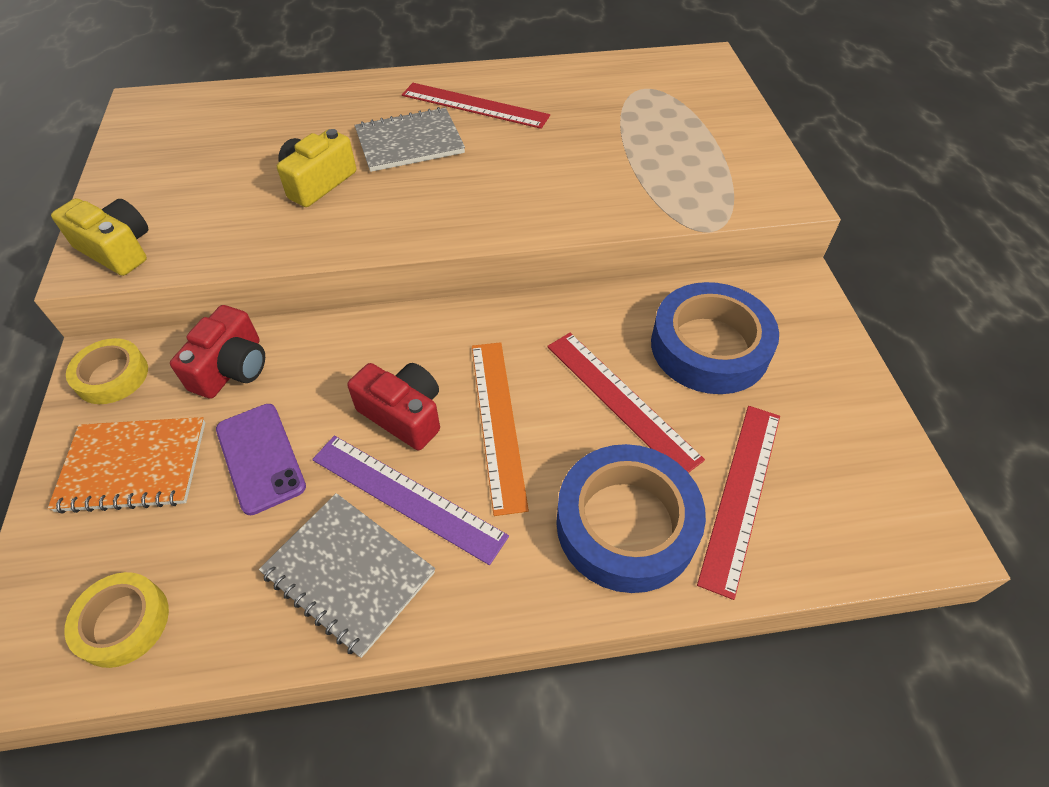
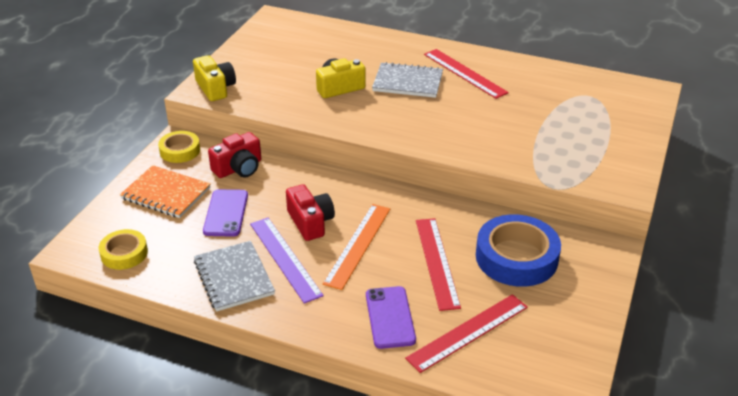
camera: 30 degrees right, 15 degrees down
(626, 524) = (390, 317): blue tape -> purple phone

